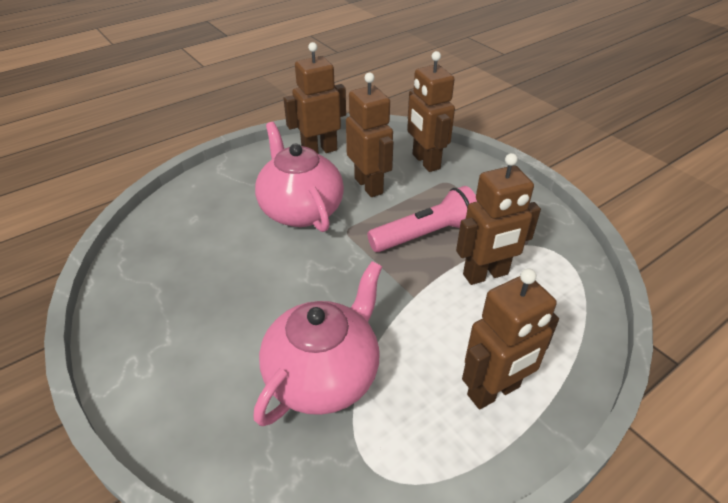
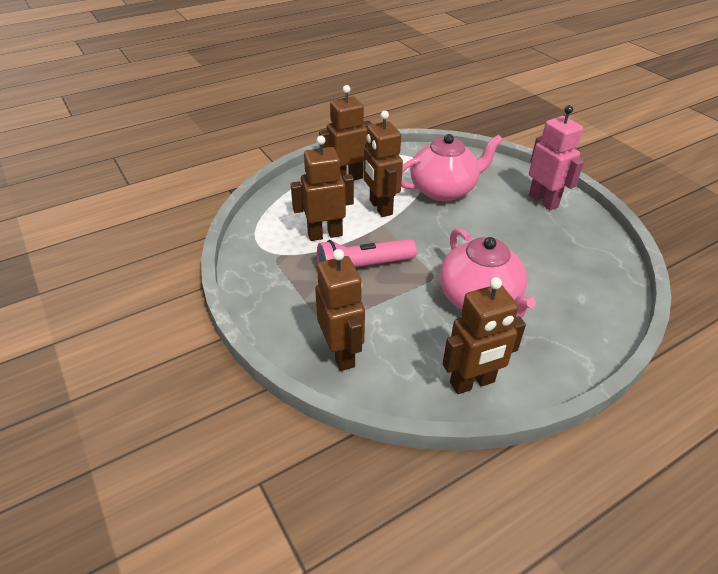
camera: 175 degrees left, 0 degrees up
(163, 362) = (543, 201): none -> pink robot
(324, 375) = (444, 190): pink teapot -> pink teapot turned 150 degrees counterclockwise
(369, 185) = (411, 324): brown robot -> brown robot (380, 207)

